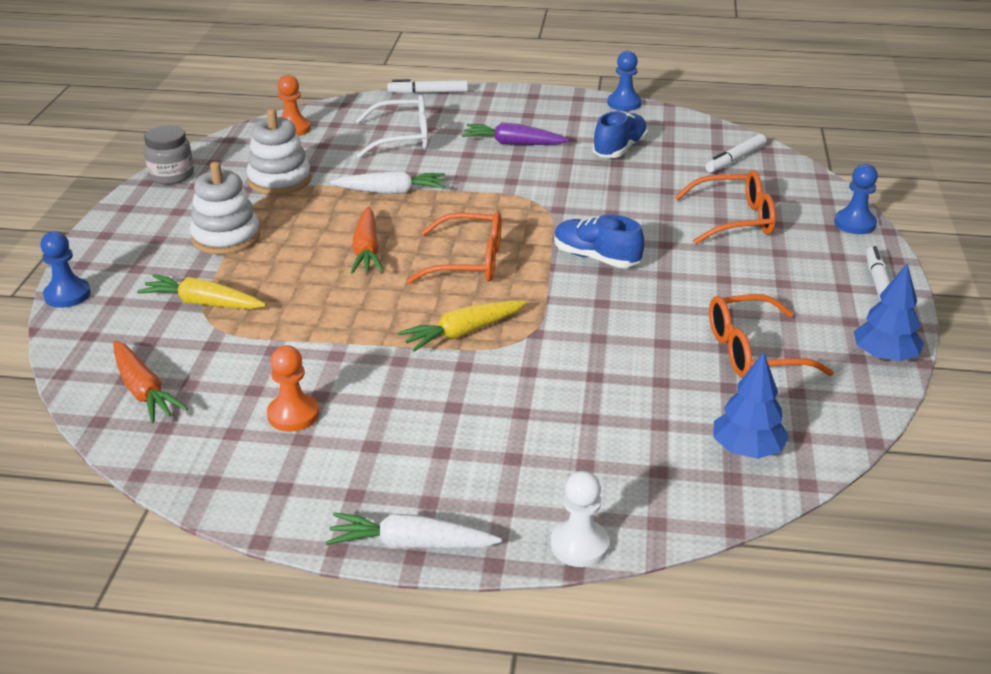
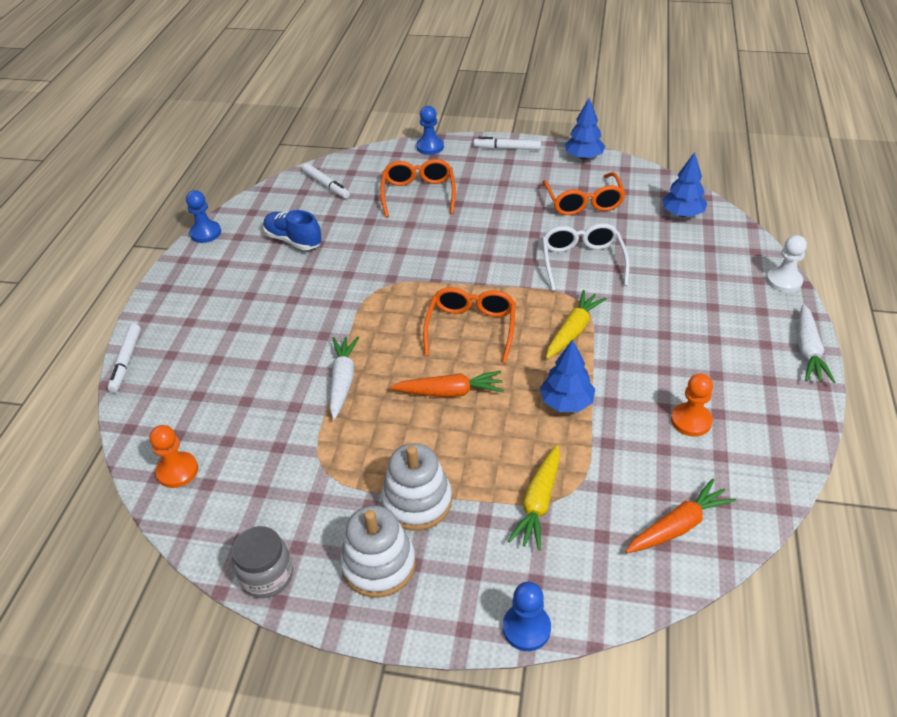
camera: 85 degrees left, 10 degrees up
(279, 180) = (301, 470): white stacking toy -> white stacking toy (379, 564)
(339, 324) = (566, 402): none -> blue tree
(403, 138) = (230, 377): white glasses -> white glasses (582, 261)
(463, 333) = (573, 330): yellow carrot -> yellow carrot turned 120 degrees counterclockwise
(513, 143) = (265, 301): purple carrot -> none
(596, 258) = (468, 261): blue shoe -> none

